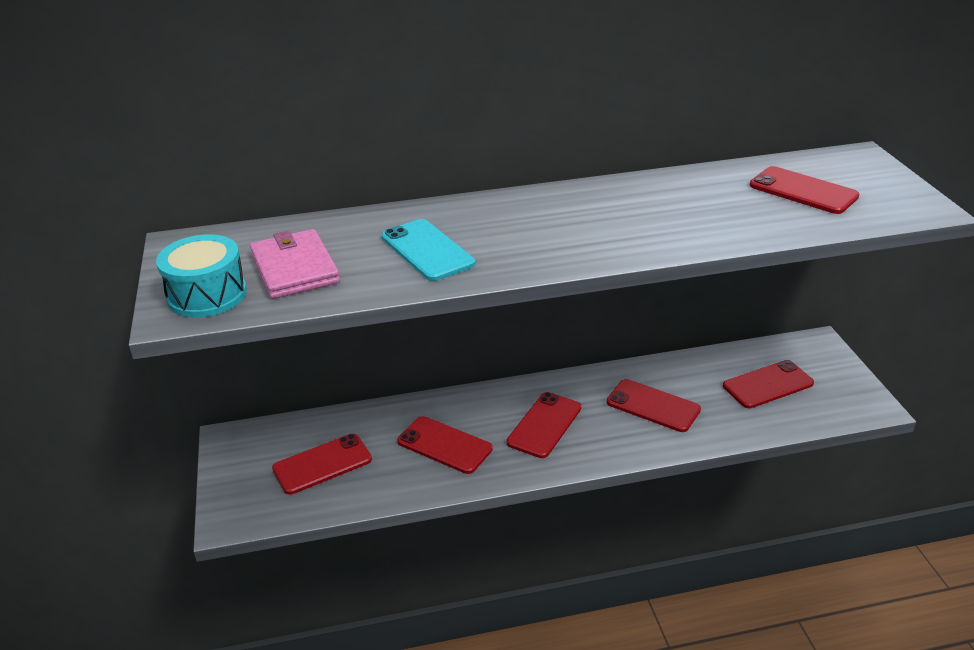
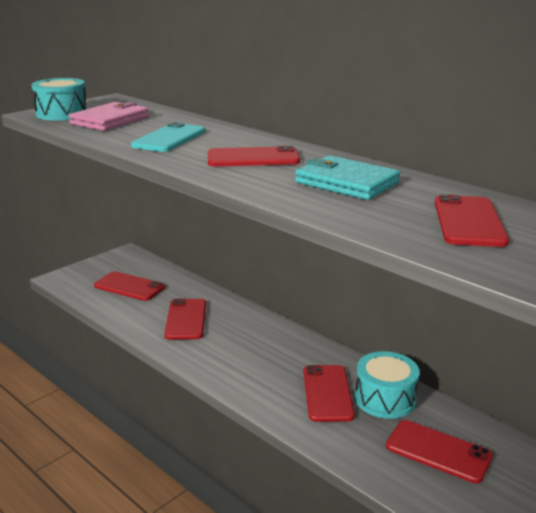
camera: 55 degrees right, 10 degrees down
(544, 425) = (248, 350): red phone -> red phone (253, 158)
(672, 205) = (346, 183): none -> turquoise wallet
(685, 379) = (385, 399): none -> turquoise drum

